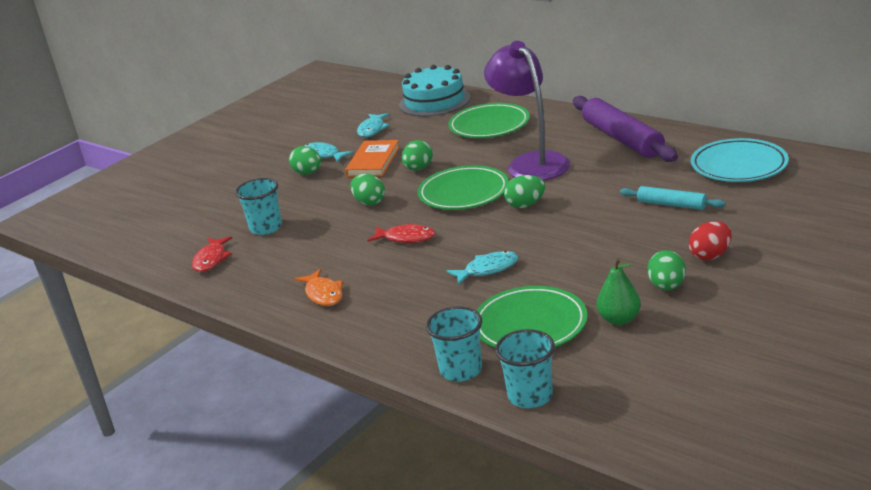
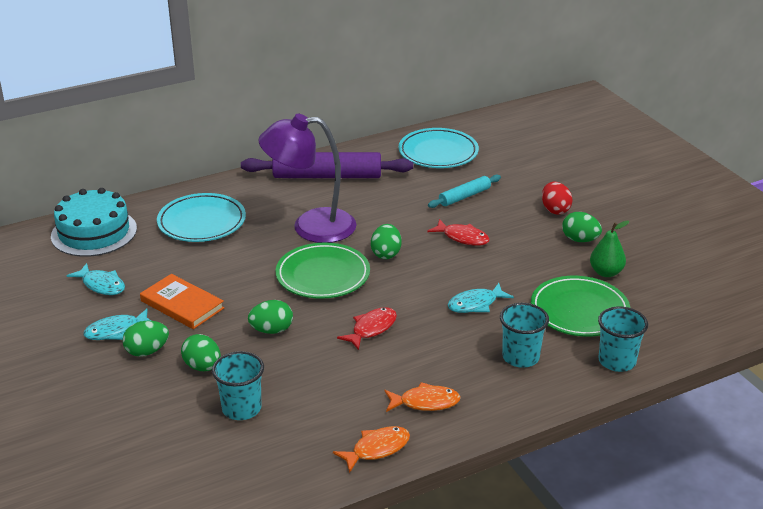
camera: 70 degrees left, 5 degrees up
(211, 260) = (269, 463): red fish -> red fish (462, 238)
(251, 294) = (377, 449): none -> orange fish
(418, 169) = (238, 284): green egg -> green egg (203, 367)
(487, 269) = (475, 304): turquoise fish -> turquoise fish turned 120 degrees counterclockwise
(489, 125) = (202, 222): green plate -> turquoise plate
(530, 396) = (675, 340): turquoise cup -> turquoise cup (520, 357)

